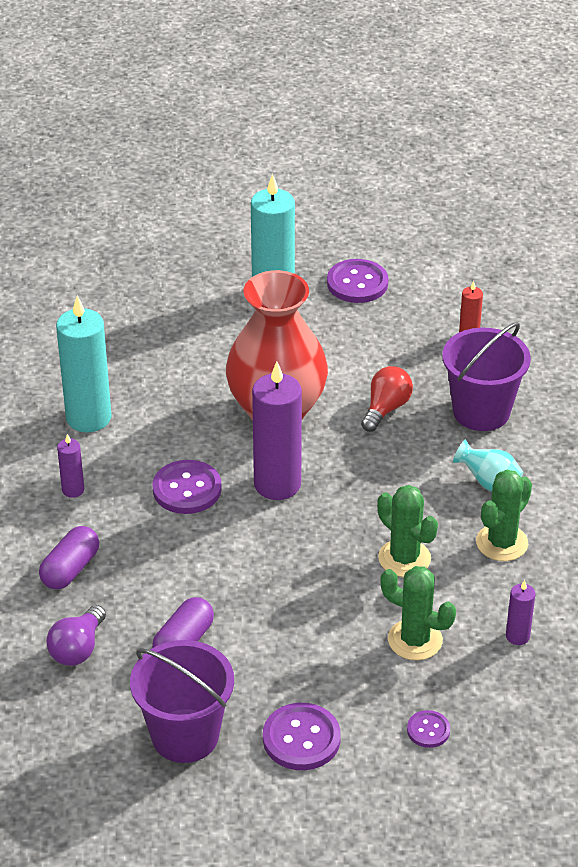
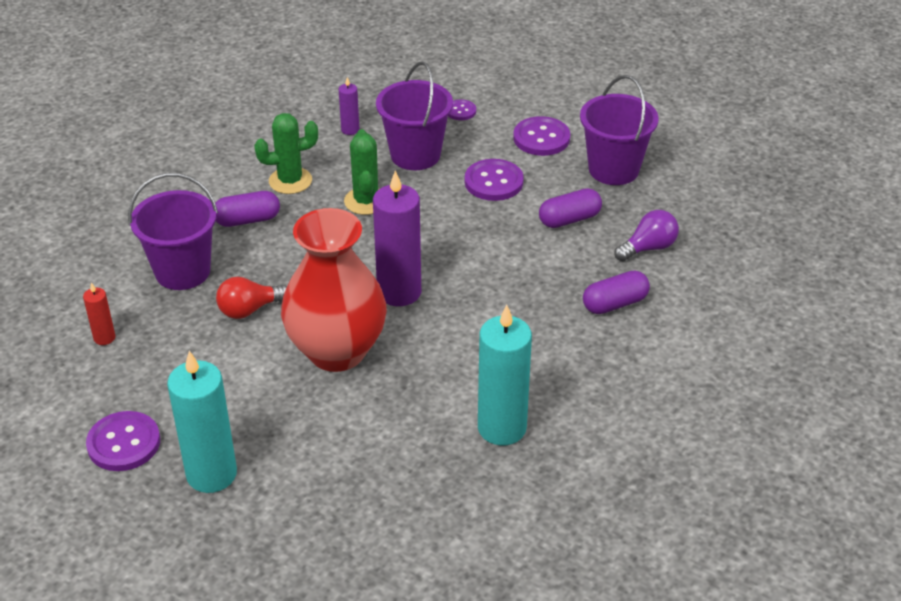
camera: 145 degrees left, 0 degrees up
(73, 490) = (566, 366): purple candle -> none
(187, 489) = (472, 322): purple button -> purple button (493, 182)
(415, 640) = (415, 155): green cactus -> purple bucket
(489, 483) = (247, 220): turquoise vase -> purple capsule

